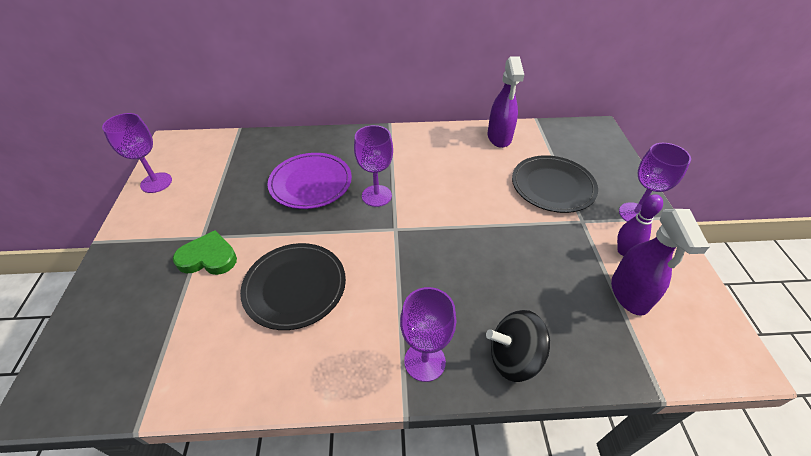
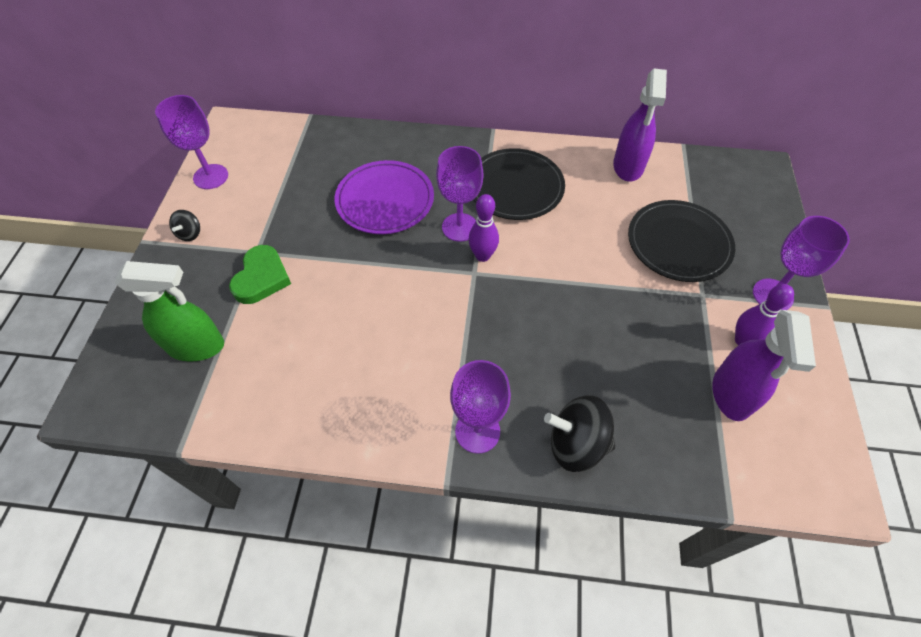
camera: 10 degrees right, 10 degrees up
(139, 230) = (190, 234): none -> black spinning top
(150, 326) = (197, 346): none -> green spray bottle
(208, 257) = (261, 278): green heart -> green heart turned 90 degrees clockwise
(295, 287) = (351, 326): black plate -> black plate (515, 187)
(400, 215) = (482, 256): none -> purple bowling pin

